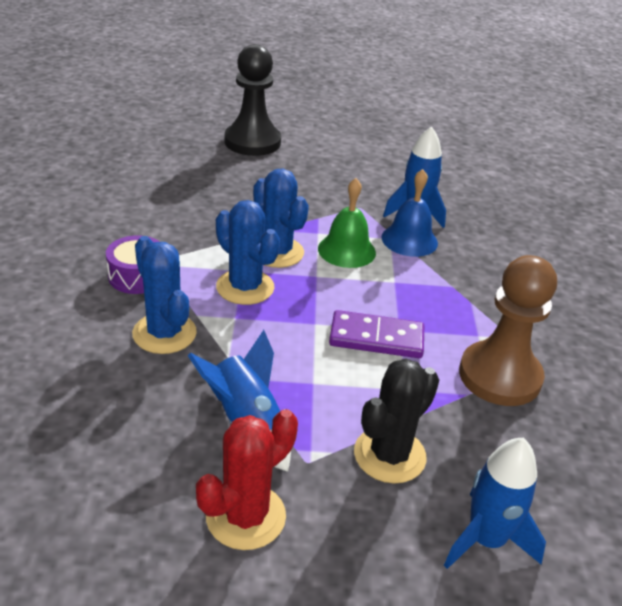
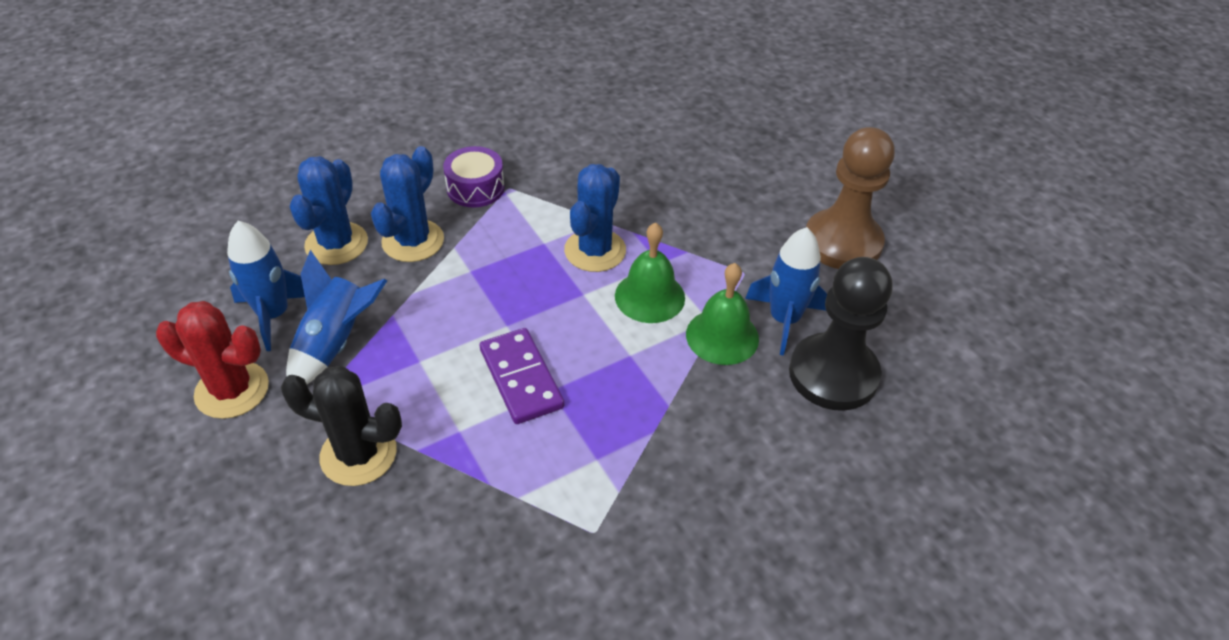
camera: 60 degrees right, 10 degrees up
(245, 287) = (519, 256): blue cactus -> blue cactus (336, 244)
(252, 142) = (776, 144): black pawn -> black pawn (833, 374)
(409, 240) = (722, 336): blue bell -> green bell
(486, 540) = (291, 568): blue rocket -> blue rocket (274, 315)
(499, 376) = (539, 501): brown pawn -> brown pawn (842, 242)

